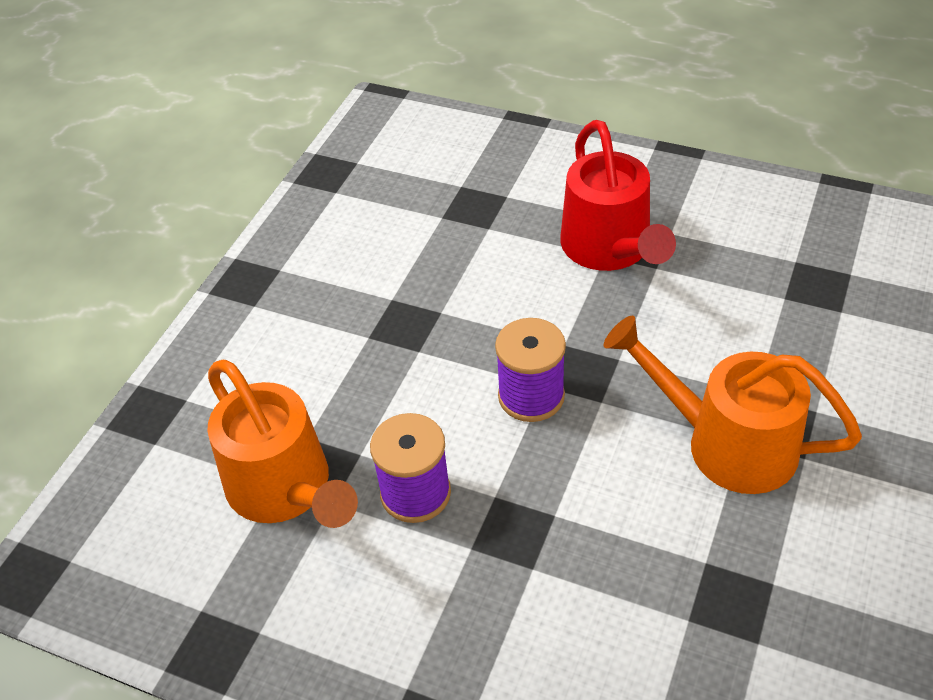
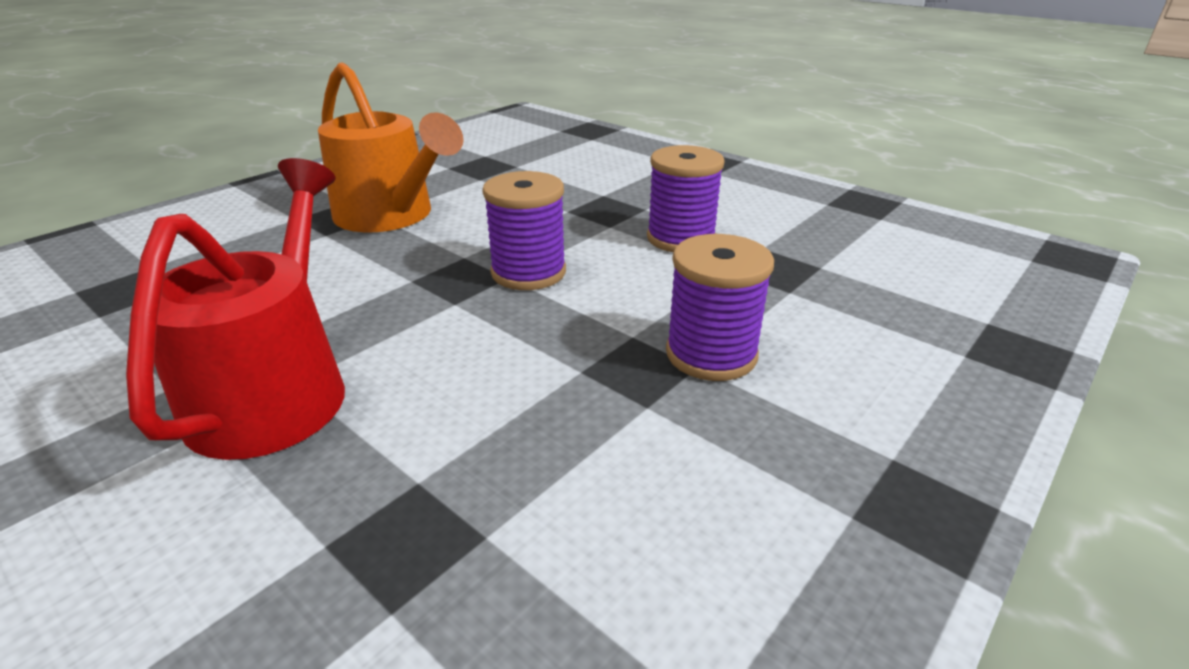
camera: 165 degrees left, 15 degrees down
(286, 490) = (811, 261): orange watering can -> none
(361, 349) = (711, 354): none -> purple spool

